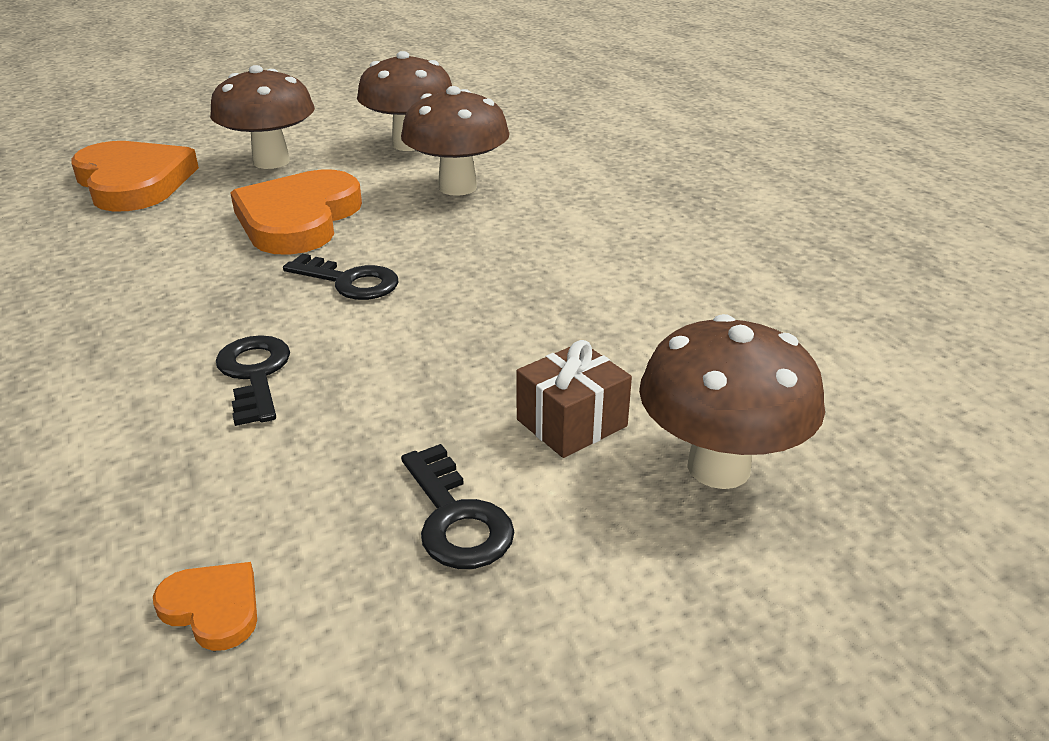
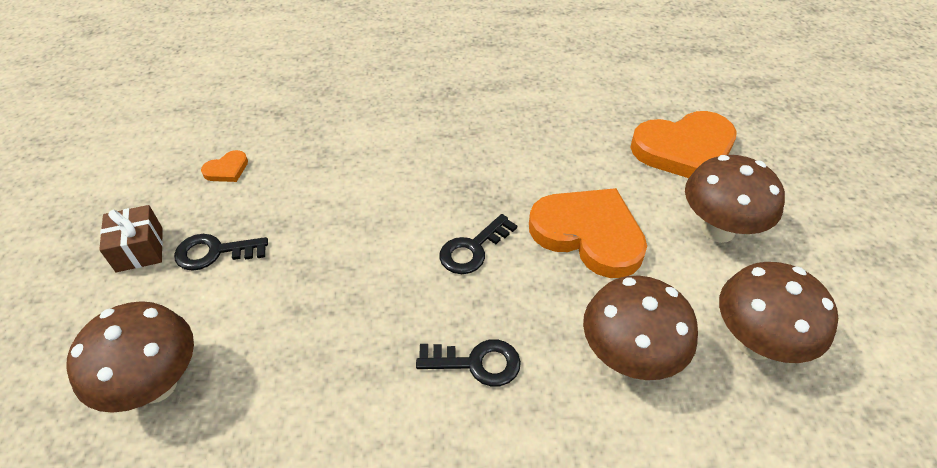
camera: 110 degrees right, 15 degrees up
(255, 374) = (384, 193): black key -> black key (476, 363)
(571, 423) = (246, 324): brown gift -> brown gift (140, 249)

